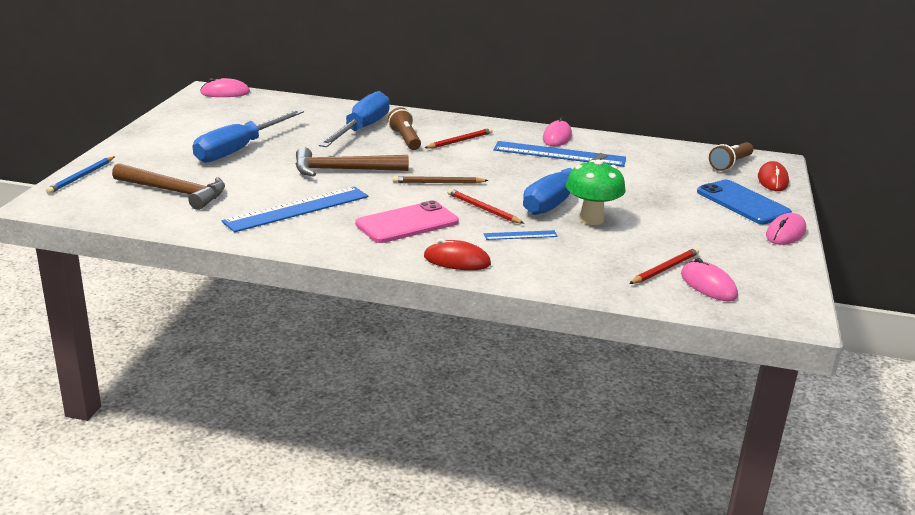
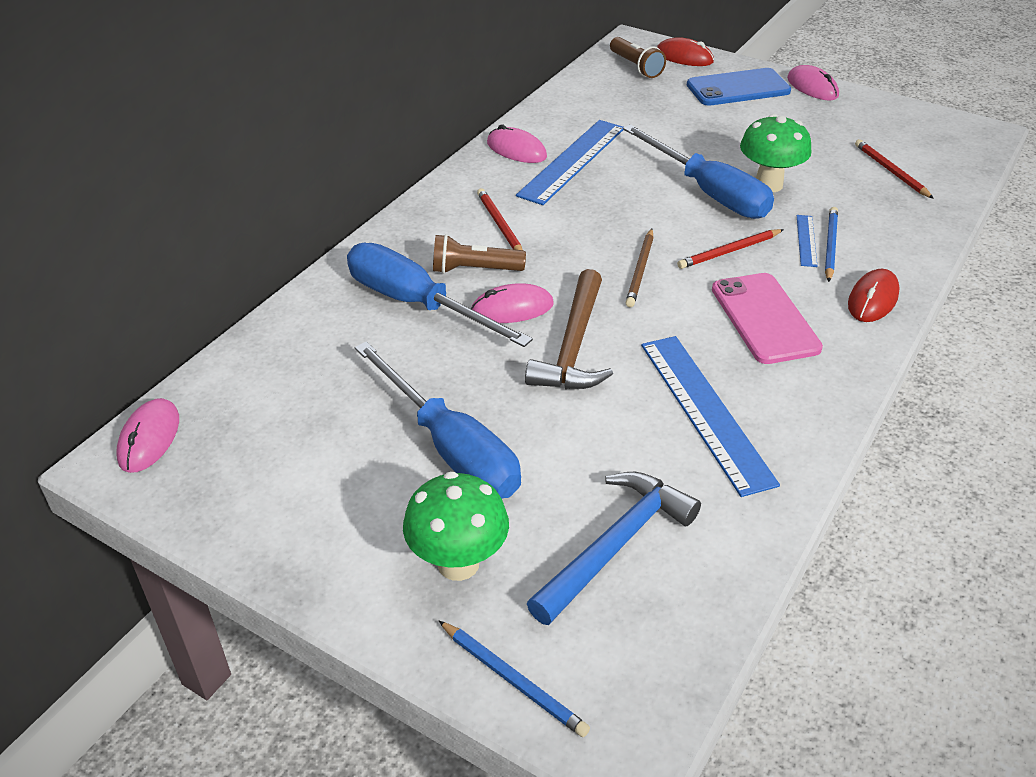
camera: 70 degrees left, 15 degrees up
(155, 159) = (458, 563): none -> green mushroom
(174, 192) = (615, 545): brown hammer -> blue hammer
(520, 244) = (830, 246): none -> blue pencil
(708, 285) = (926, 158): pink mouse -> pink mouse (512, 308)

